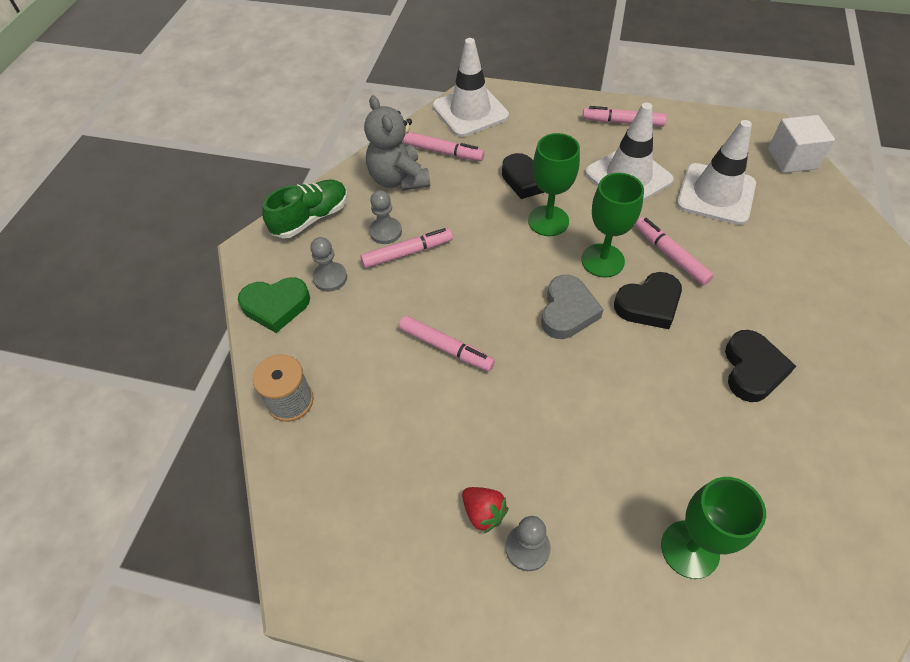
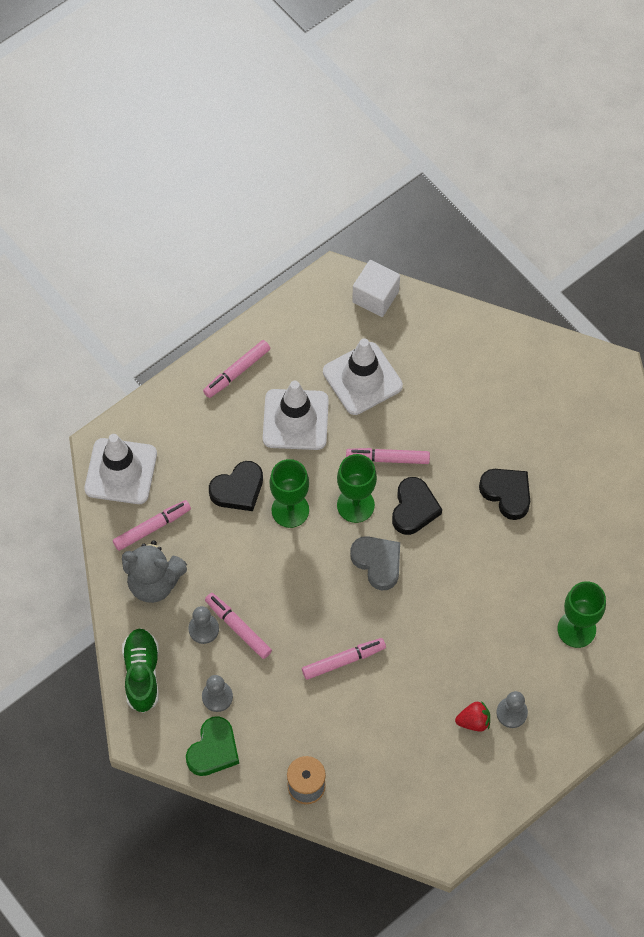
camera: 55 degrees left, 10 degrees up
(407, 253) = (238, 628): pink marker -> pink marker turned 60 degrees counterclockwise

